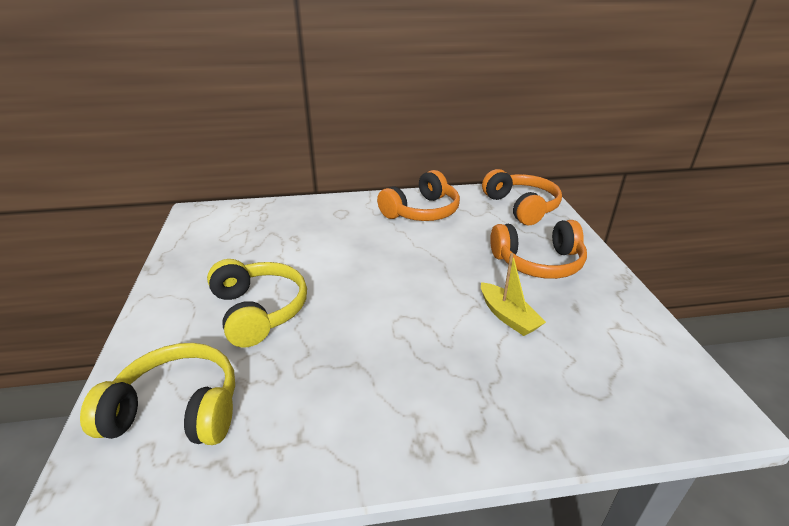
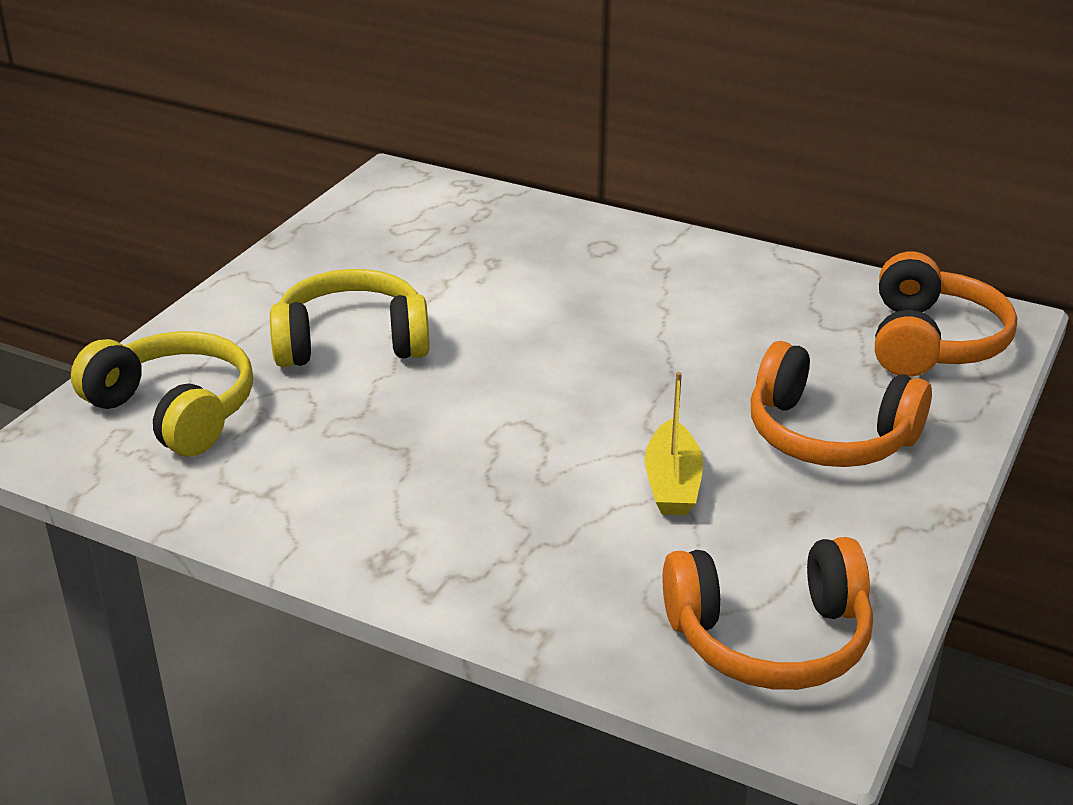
camera: 35 degrees right, 0 degrees up
(259, 311) = (351, 342): yellow headphones -> yellow headphones turned 105 degrees counterclockwise
(422, 211) = (737, 288): orange headphones -> orange headphones (770, 638)

